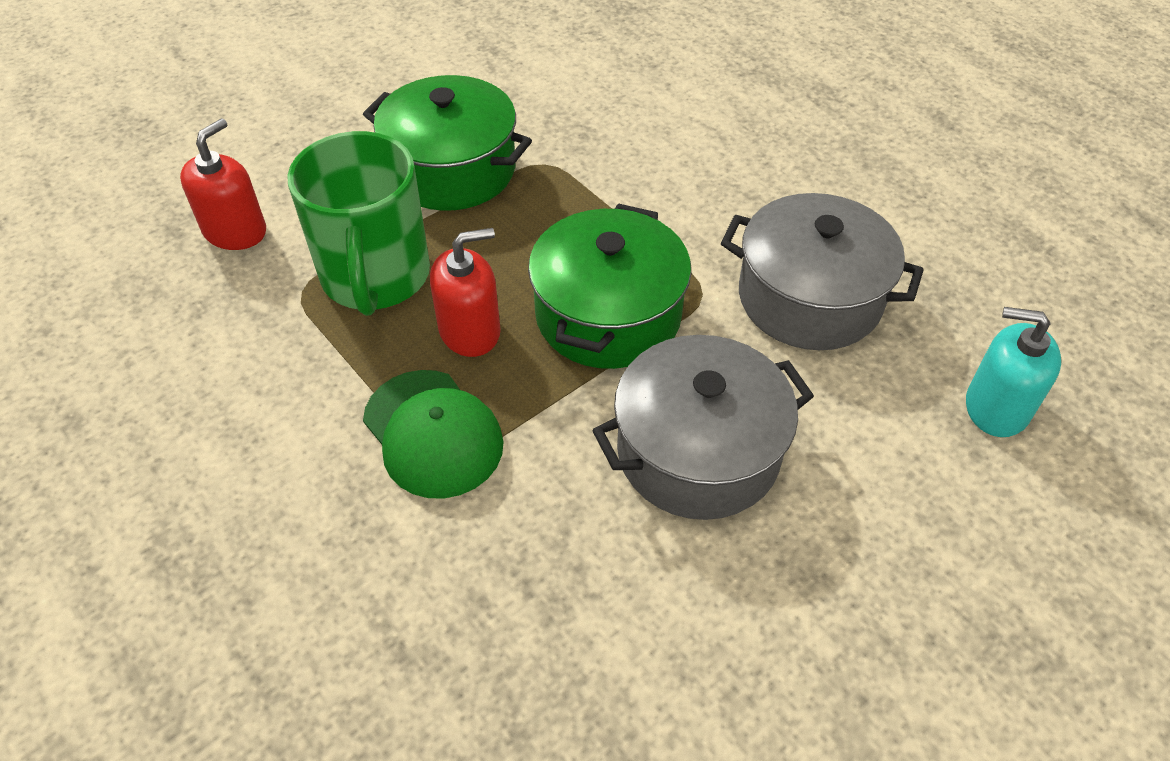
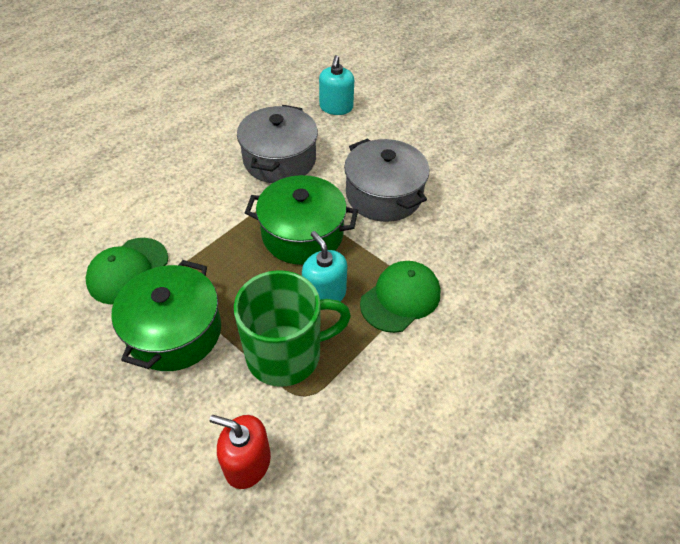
camera: 100 degrees left, 0 degrees up
(470, 331) = (324, 294): red soap dispenser -> turquoise soap dispenser
(570, 125) = (128, 271): none -> green cap

